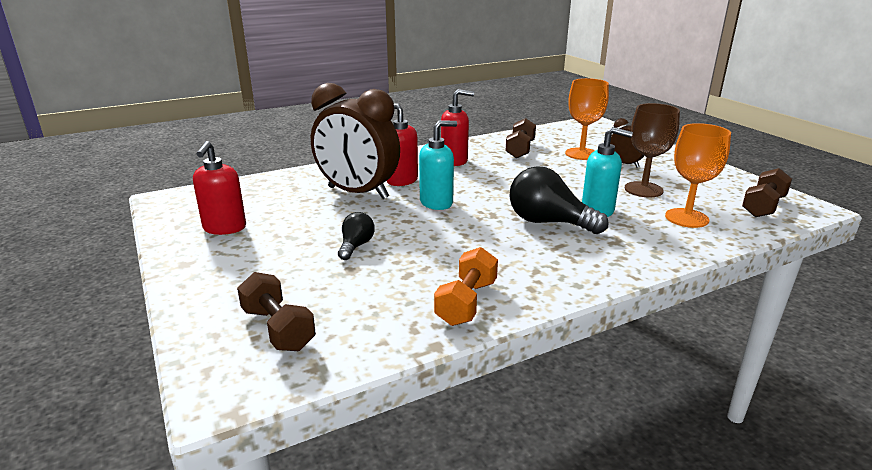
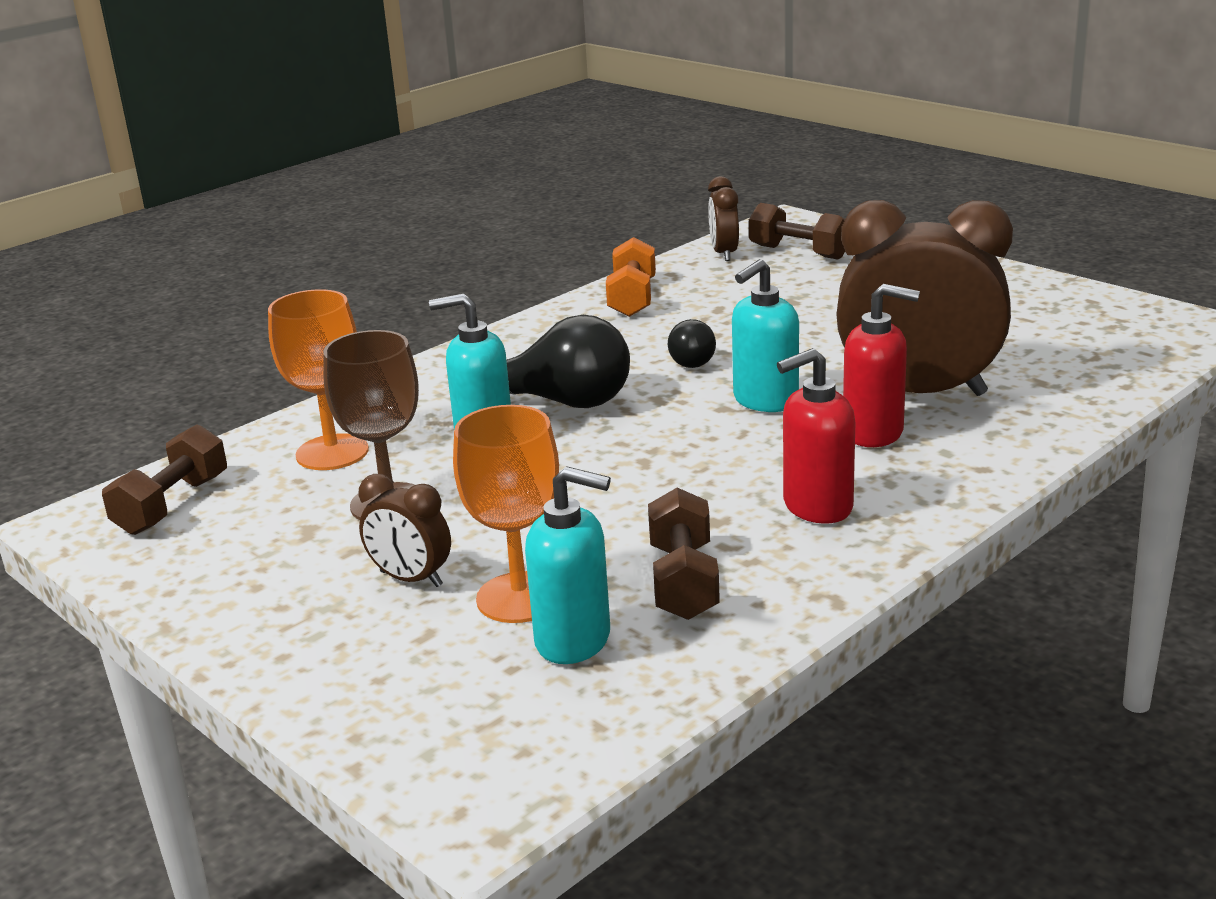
camera: 165 degrees right, 0 degrees up
(224, 228) = (1023, 309): red soap dispenser -> none
(343, 347) = (724, 253): none -> brown clock
(356, 246) = (815, 323): black light bulb -> black light bulb (691, 360)
(563, 143) = (574, 640): none -> turquoise soap dispenser

